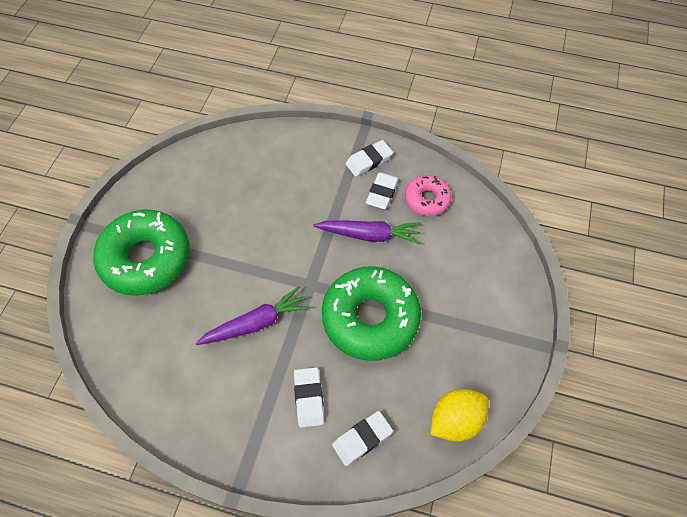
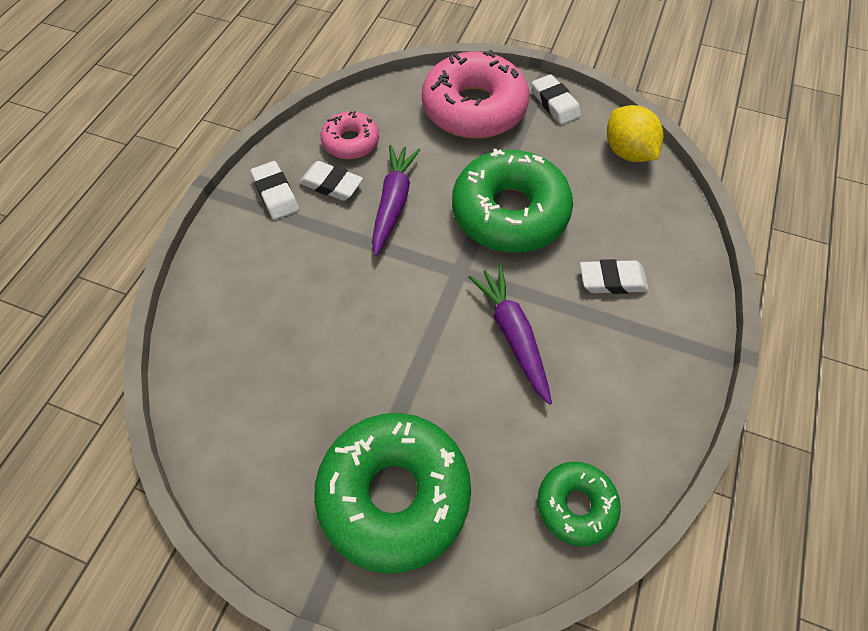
camera: 85 degrees left, 0 degrees up
(130, 365) = (575, 505): none -> green donut
(362, 439) = (655, 232): white eraser -> white eraser (555, 103)
(484, 286) = (474, 108): none -> pink donut

